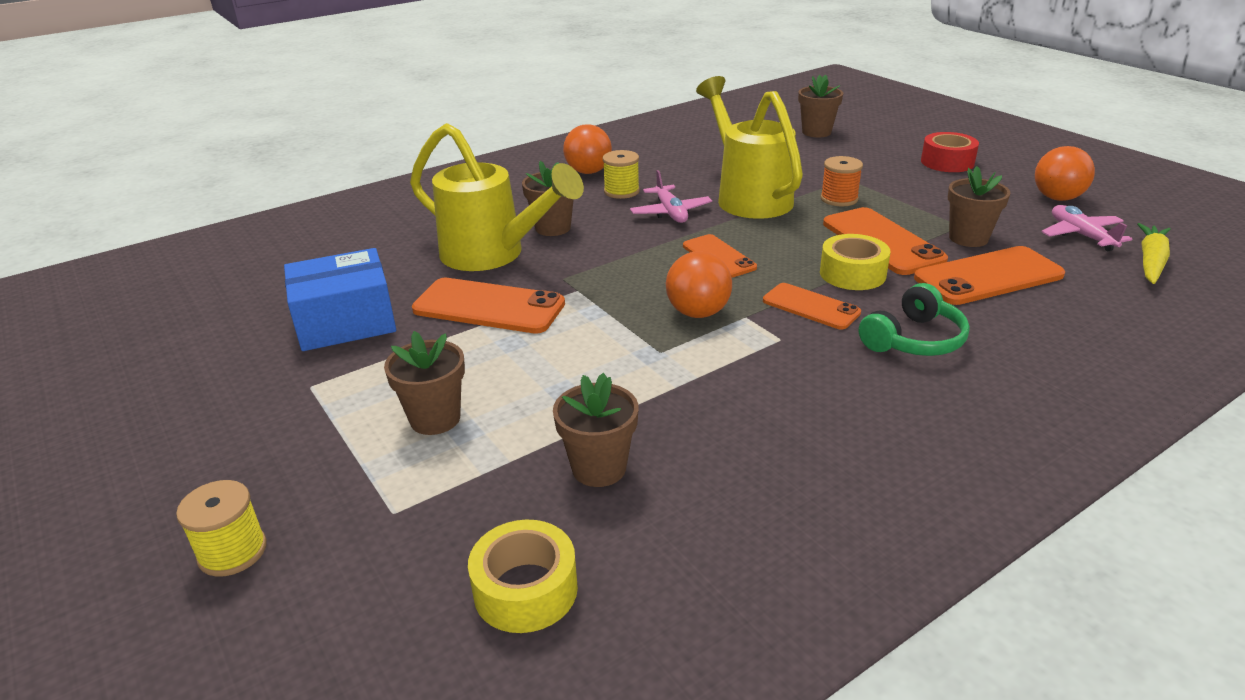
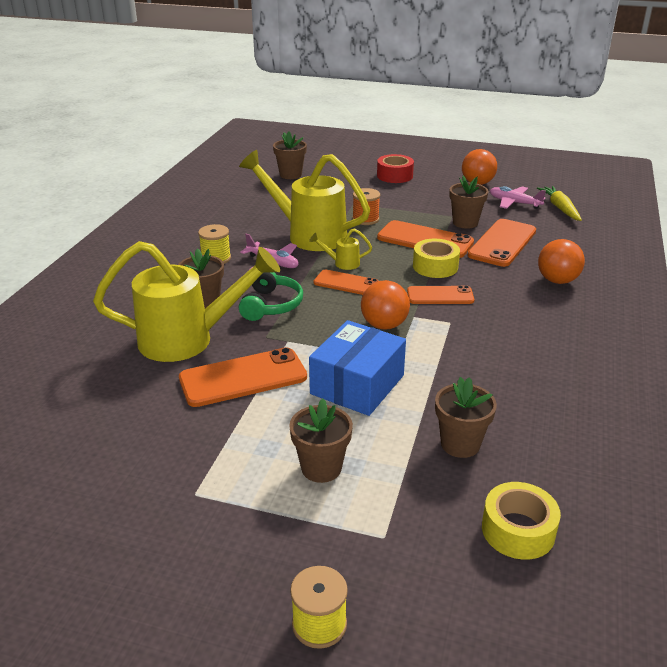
camera: 40 degrees left, 0 degrees up
(345, 321) = (146, 436): blue box -> blue box (357, 384)
(588, 172) = (168, 251): orange ball -> orange ball (557, 280)
(743, 235) = (342, 263): none -> yellow watering can
(914, 339) = (513, 294): green headphones -> green headphones (271, 305)

